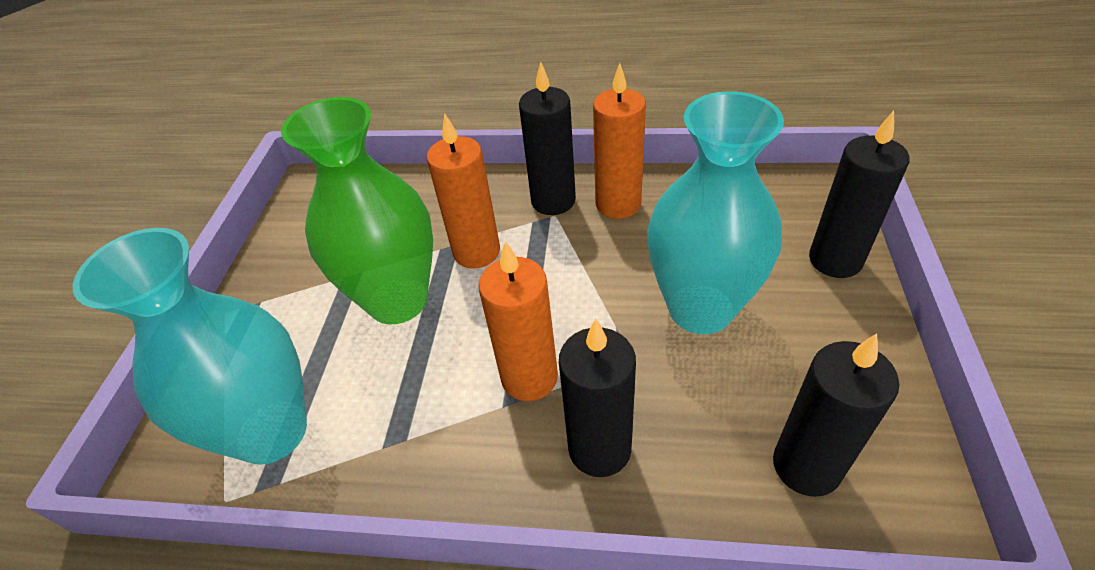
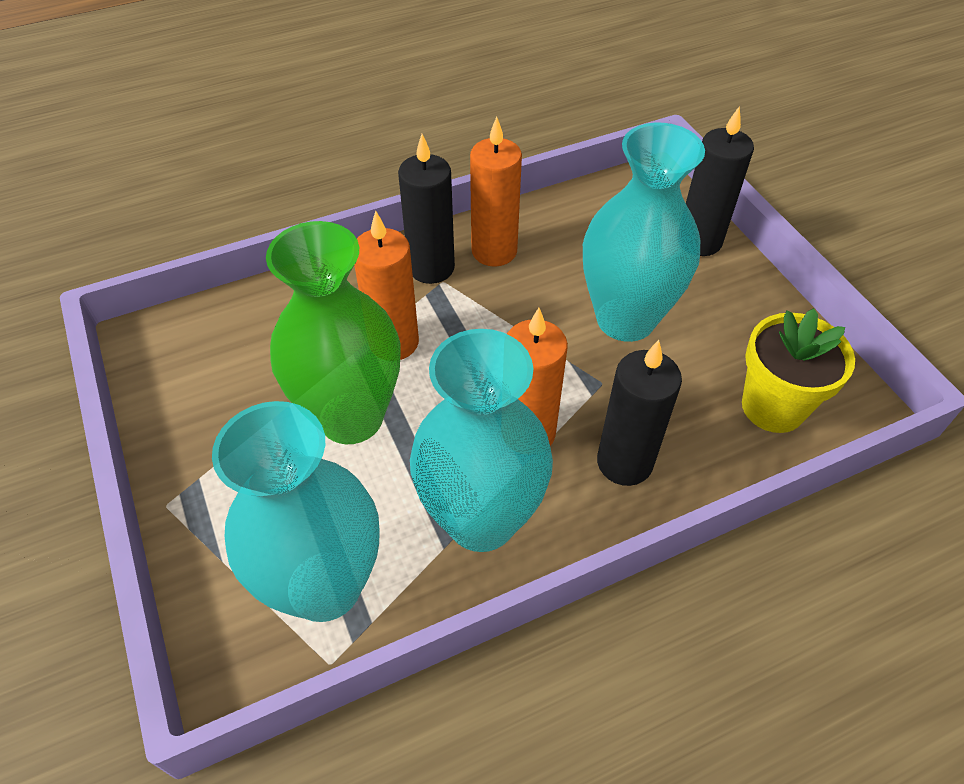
camera: 35 degrees left, 5 degrees up
(430, 438) = (481, 519): none -> turquoise vase
(806, 466) = (773, 407): black candle -> yellow flower pot

